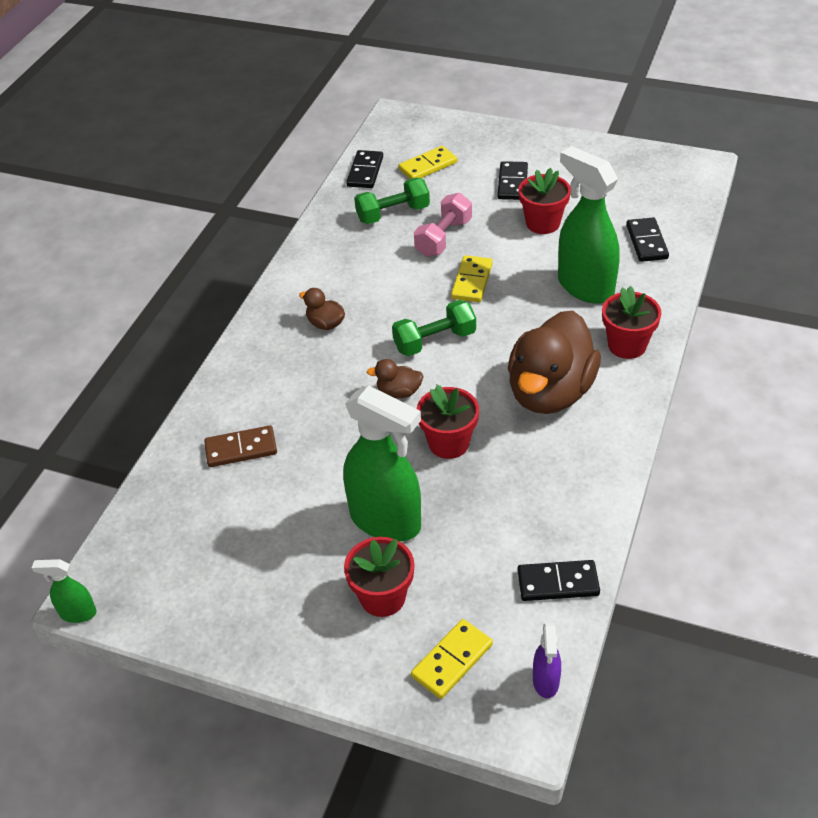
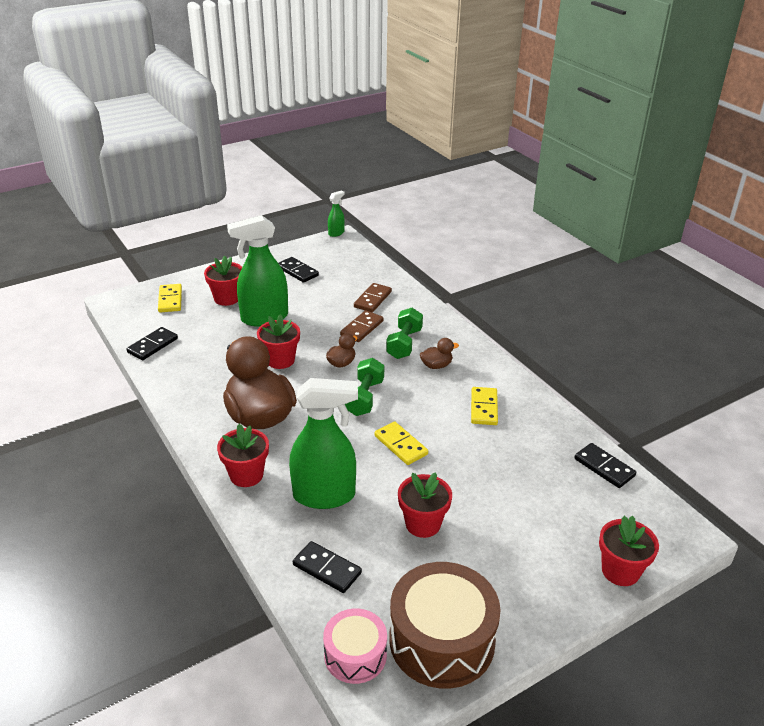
camera: 125 degrees right, 10 degrees down
(315, 418) = (362, 328): none -> brown domino
(393, 214) = (526, 451): green dumbbell -> green dumbbell (404, 343)
(428, 166) = (578, 507): yellow domino -> yellow domino (484, 408)
(443, 237) = (467, 460): pink dumbbell -> none
(468, 128) = (620, 571): none -> red flower pot
(512, 183) = (498, 543): black domino -> black domino (297, 271)
(546, 681) = (121, 316): purple spray bottle -> none
(625, 167) = (442, 640): none -> brown drum
(686, 192) = (355, 655): none -> pink drum

